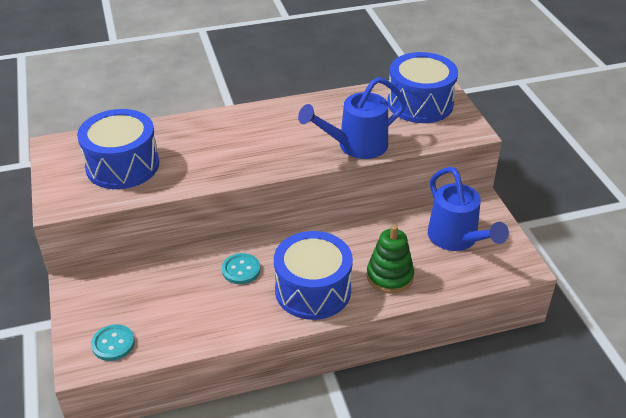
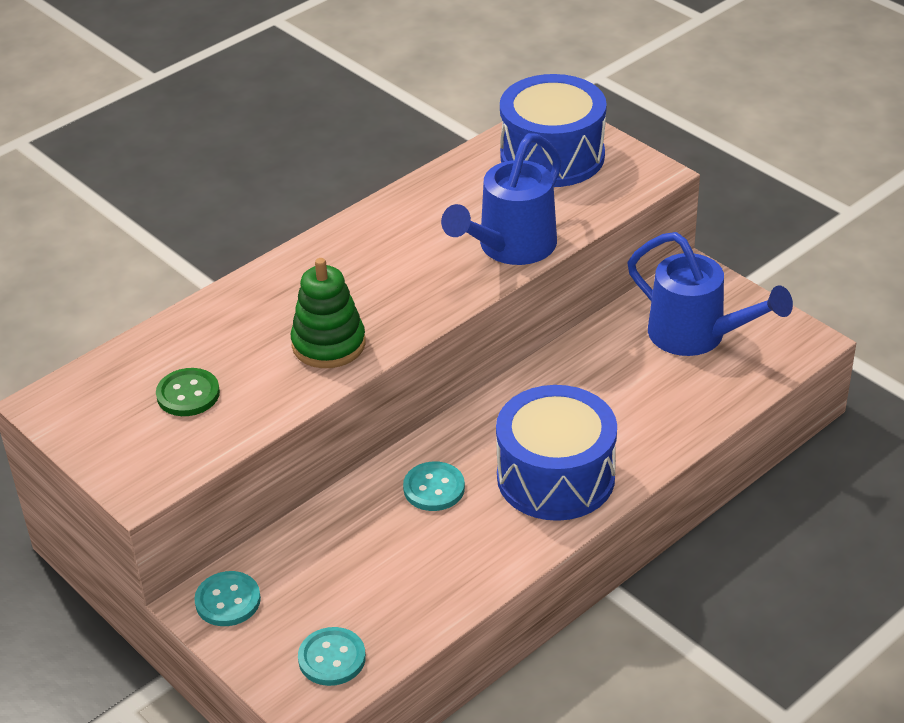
camera: 25 degrees left, 0 degrees up
(88, 288) = (228, 601): none -> turquoise button
(122, 165) = (188, 394): blue drum -> green button
(389, 276) = (644, 419): green stacking toy -> green stacking toy (328, 344)

